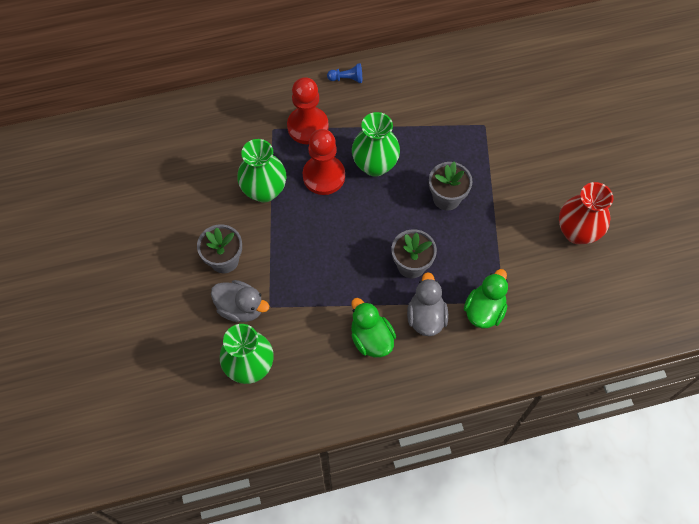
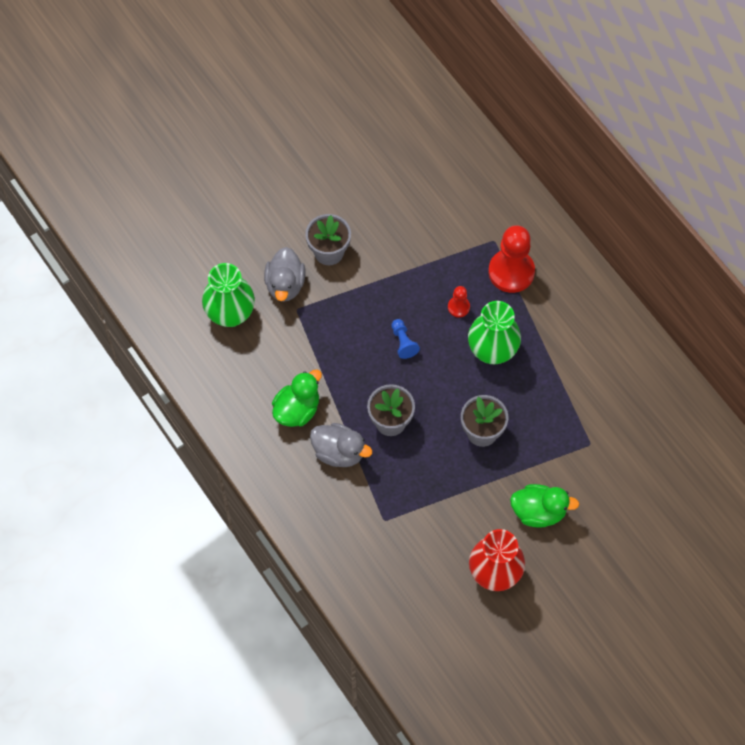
camera: 70 degrees right, 0 degrees up
(264, 190) = (419, 259): green vase -> none
(324, 176) = (458, 307): red pawn -> red pawn, size x0.48
(347, 79) = (588, 289): blue pawn -> blue pawn (403, 342)
(426, 317) = (339, 452): grey duck -> grey duck turned 45 degrees clockwise
(484, 310) = (367, 505): green duck -> green duck (538, 512)

